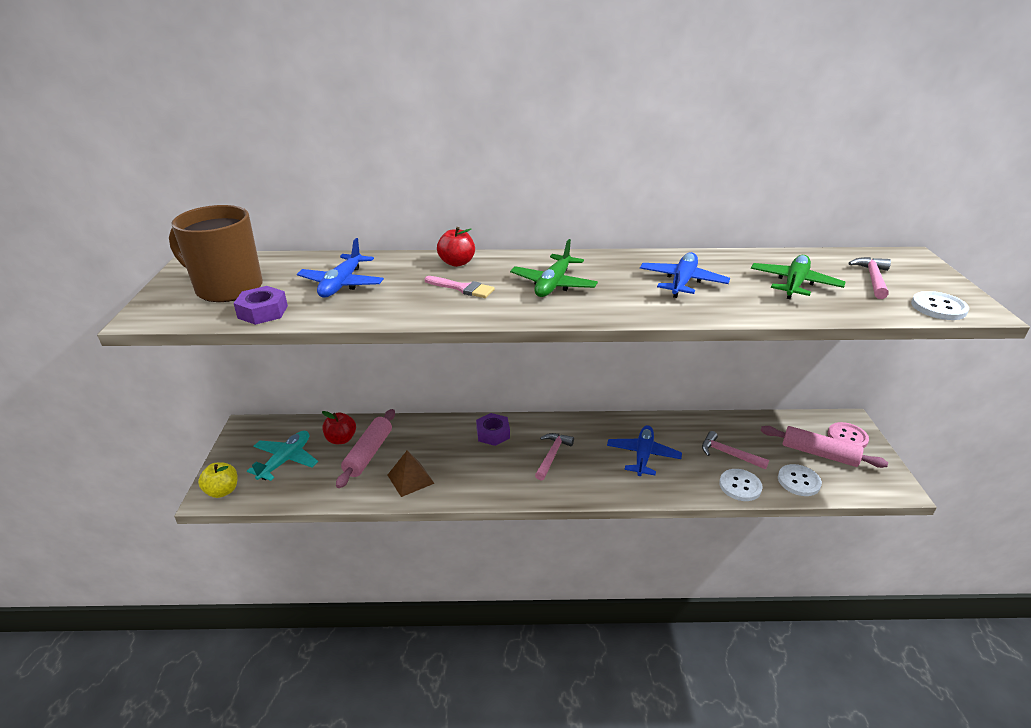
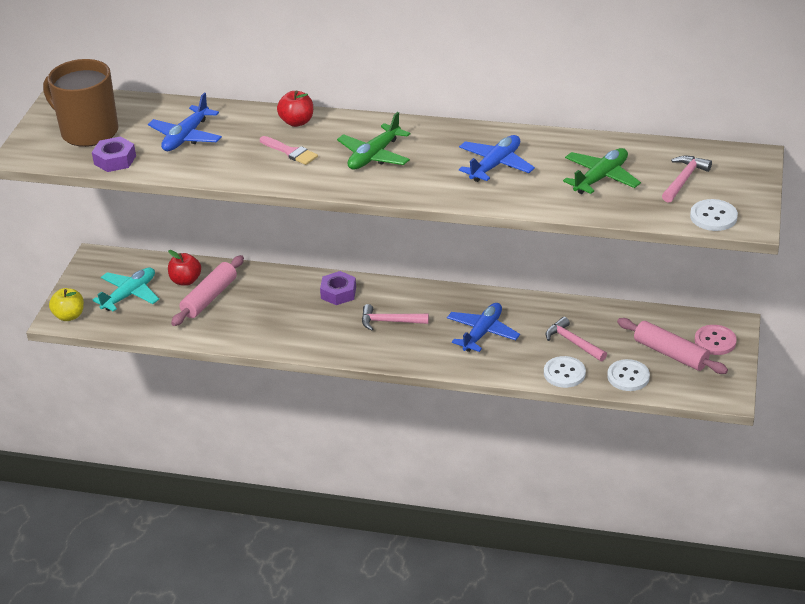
camera: 15 degrees right, 5 degrees up
(410, 479) = (243, 326): brown pyramid -> none
(552, 455) = (389, 321): pink hammer -> pink hammer turned 120 degrees counterclockwise

